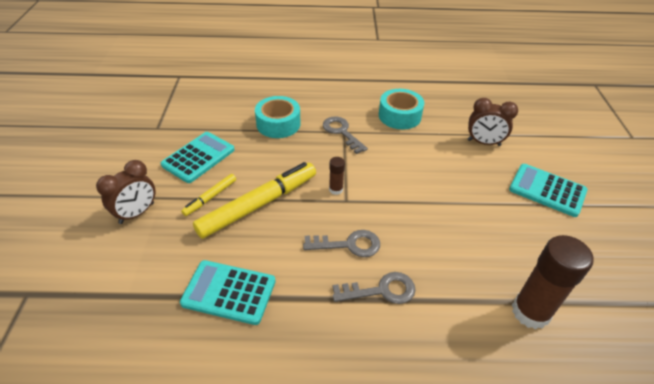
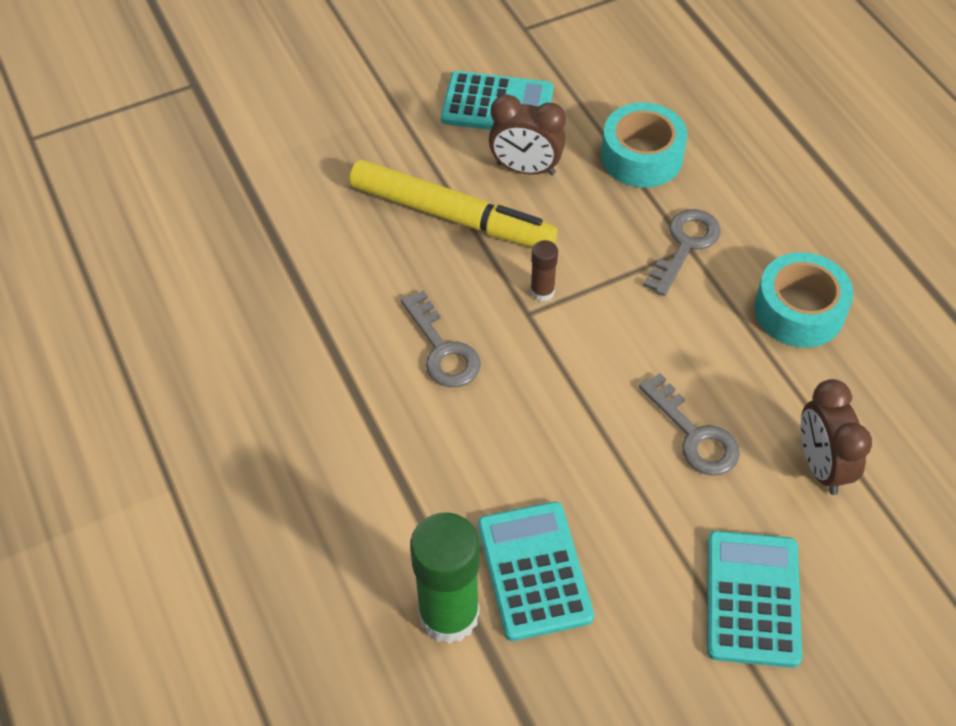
camera: 65 degrees right, 10 degrees up
(137, 213) = (357, 103): brown clock -> brown clock (525, 169)
(210, 197) = (430, 158): yellow marker -> none
(229, 292) = (292, 256): turquoise calculator -> turquoise calculator (534, 571)
(381, 290) = (384, 416): grey key -> grey key (694, 435)
(530, 312) = (449, 614): brown glue stick -> green glue stick

